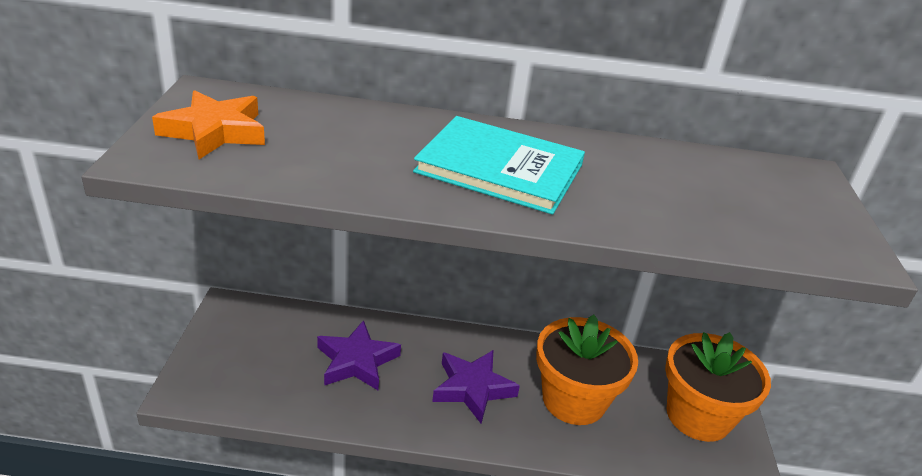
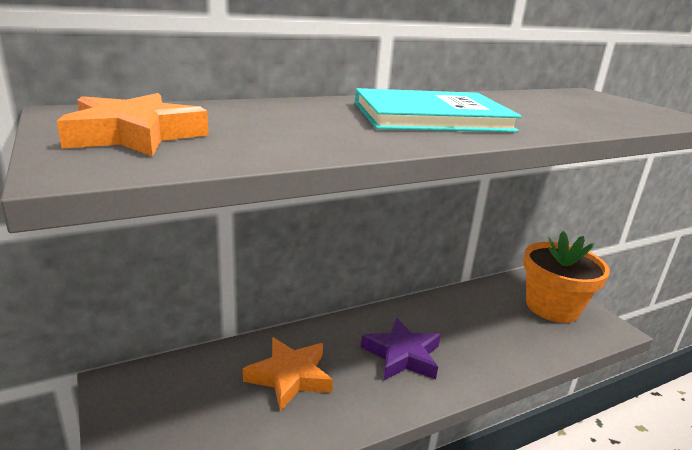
camera: 30 degrees left, 10 degrees down
(356, 361) = (290, 377): purple star -> orange star
(574, 400) = (475, 331): orange flower pot -> none

